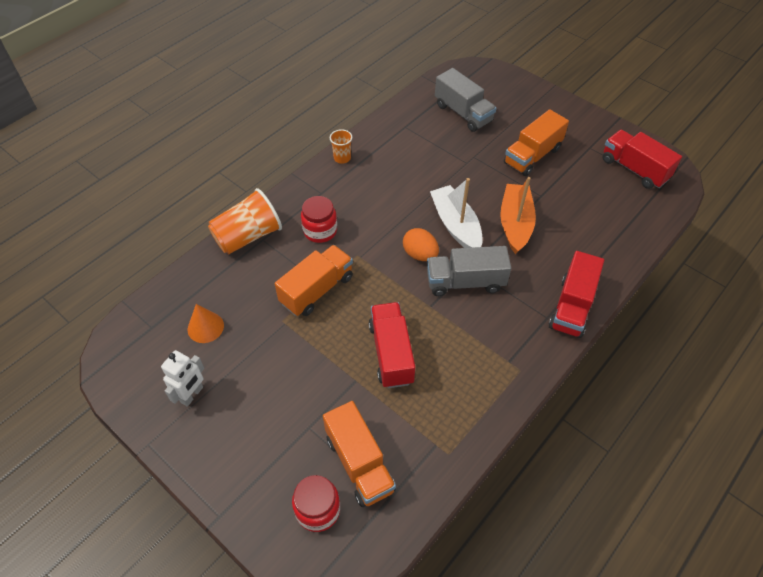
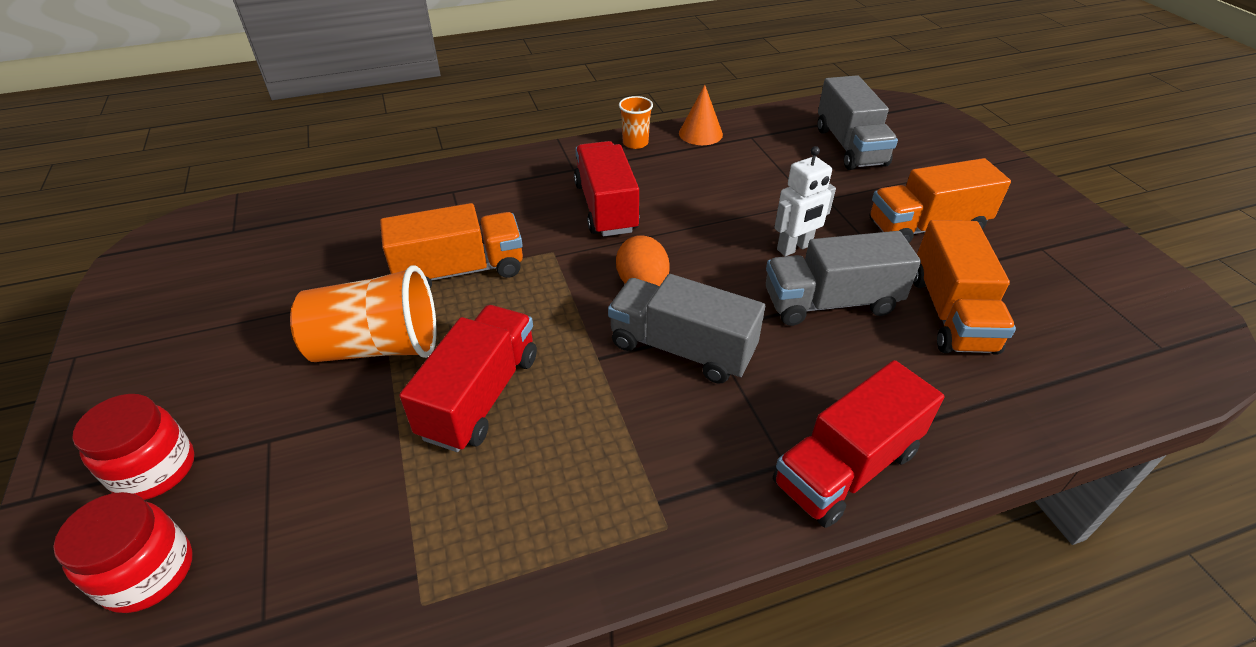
camera: 30 degrees right, 10 degrees down
(192, 395) = (185, 324): white robot -> white robot (794, 248)
(205, 327) = (287, 256): orange cone -> orange cone (700, 133)
(248, 236) = (439, 182): orange cup -> orange cup (377, 346)
(320, 231) = (531, 207): red jar -> red jar (155, 470)
(359, 463) = (277, 535): orange truck -> orange truck (951, 313)
(456, 225) = (729, 269): white boat -> none
(515, 223) = (830, 302): orange boat -> grey truck
(634, 169) = (1114, 305): red truck -> red truck (606, 207)

